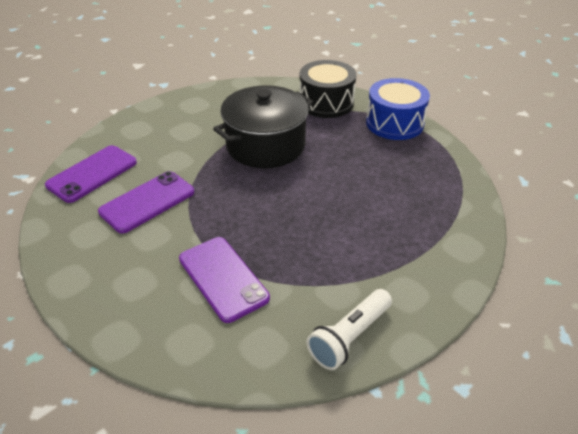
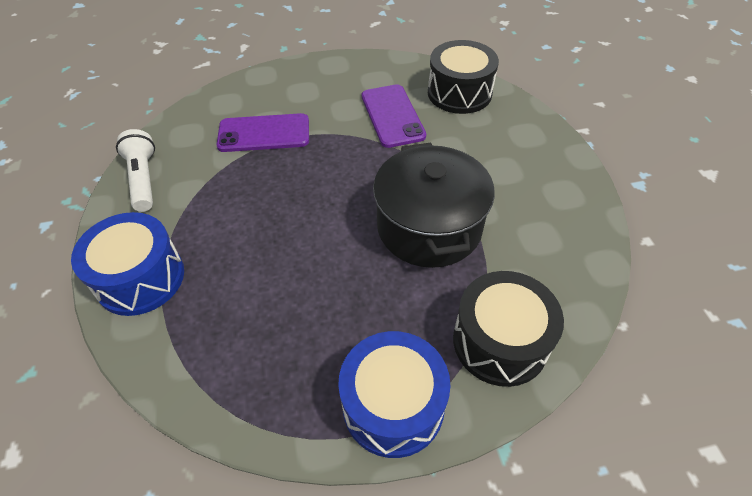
camera: 120 degrees right, 10 degrees up
(92, 174) = (459, 93): purple phone -> black drum
(436, 264) = (140, 278): none -> blue drum

